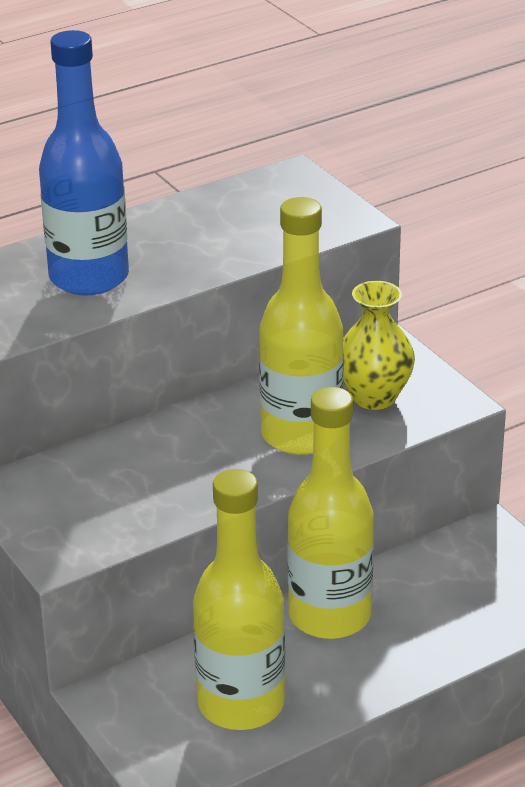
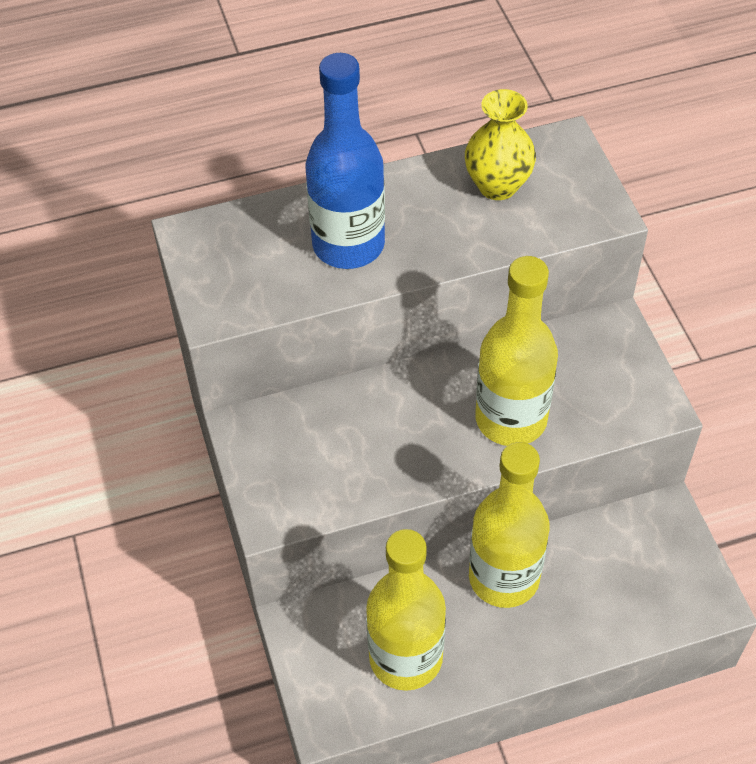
camera: 15 degrees right, 20 degrees up
(374, 397) = (587, 386): yellow vase -> yellow vase (497, 186)

